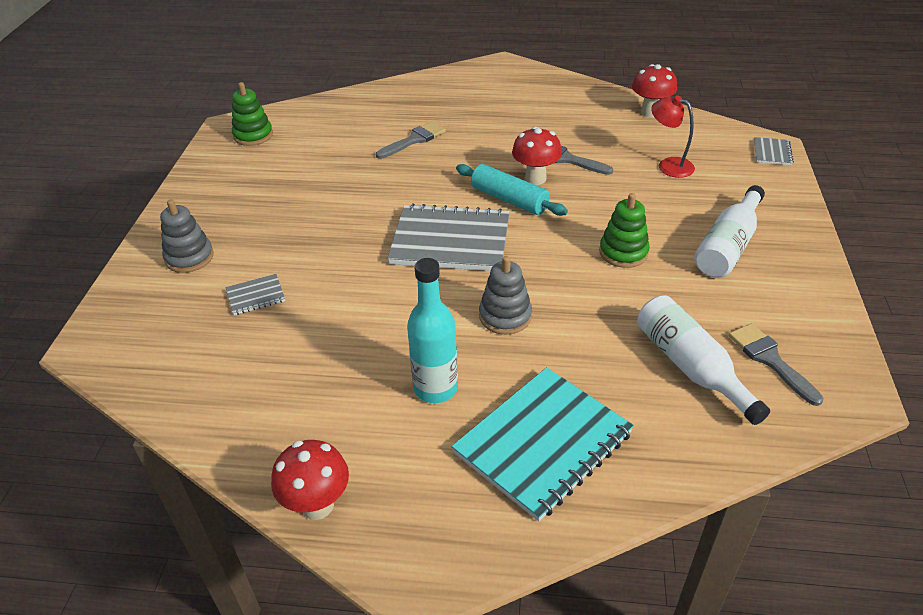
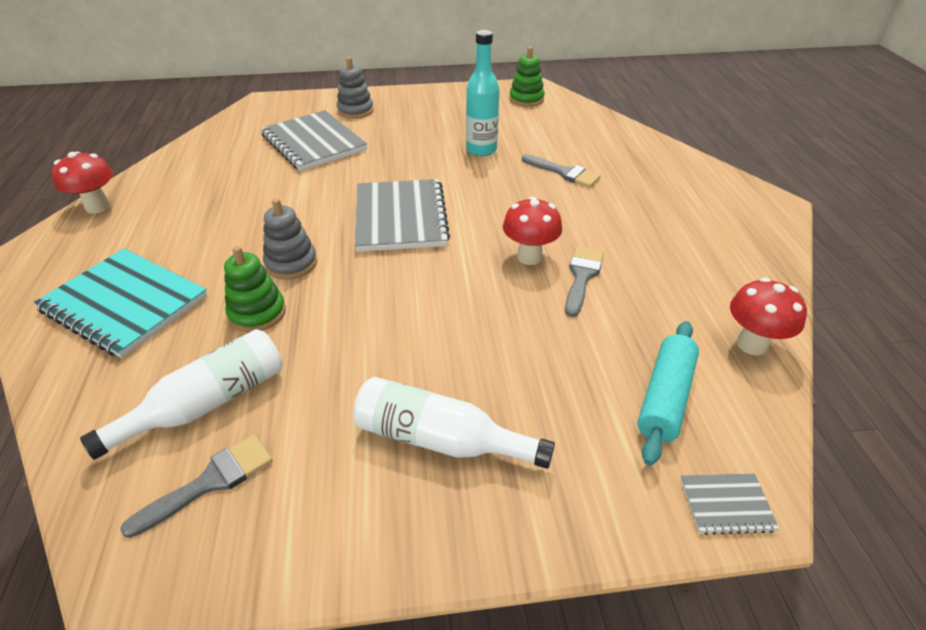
camera: 75 degrees right, 0 degrees up
(255, 296) = (314, 143): grey notebook -> grey notebook, size x2.28
(435, 388) = (201, 238): turquoise bottle -> turquoise bottle (481, 150)
(509, 199) = (482, 244): turquoise rolling pin -> turquoise rolling pin (665, 398)
(623, 252) = (405, 337): green stacking toy -> green stacking toy (257, 313)
(668, 165) = (616, 370): red lamp -> none

